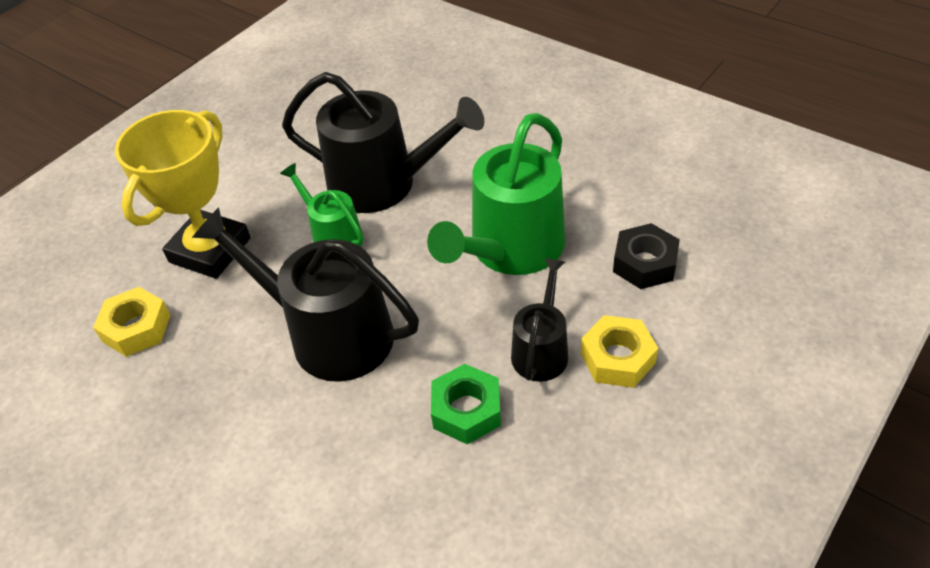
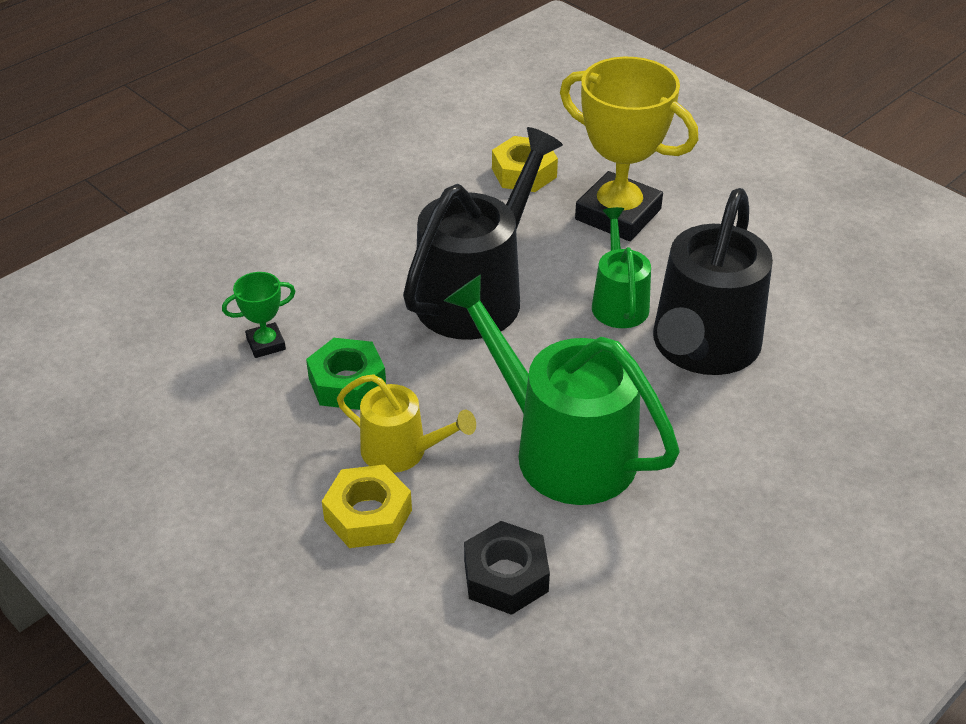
camera: 95 degrees right, 5 degrees down
(333, 236) = (619, 302): green watering can -> green watering can turned 60 degrees counterclockwise
(424, 497) = (266, 344): none -> green trophy
(541, 350) = (401, 451): black watering can -> yellow watering can

